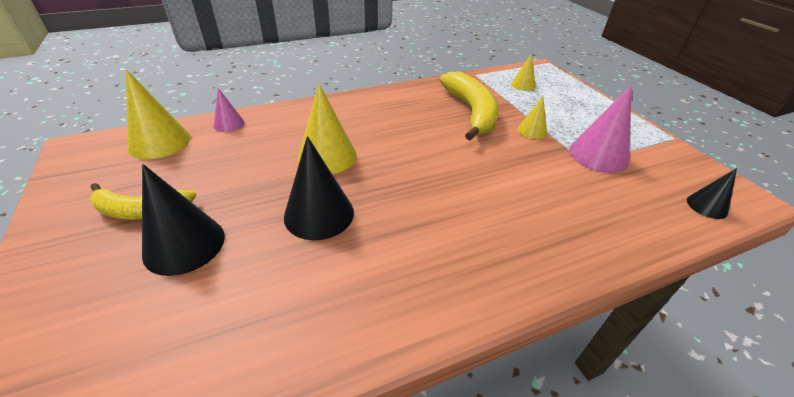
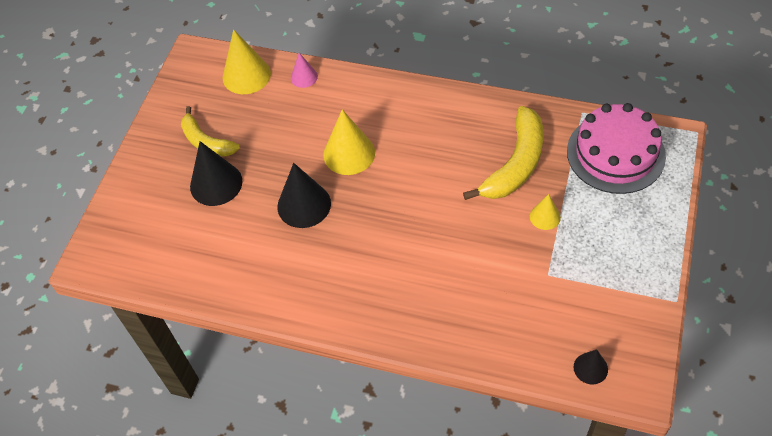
camera: 45 degrees right, 15 degrees up
(523, 85) = (615, 153): yellow cone -> pink cake
(598, 155) = (570, 274): pink cone -> none

